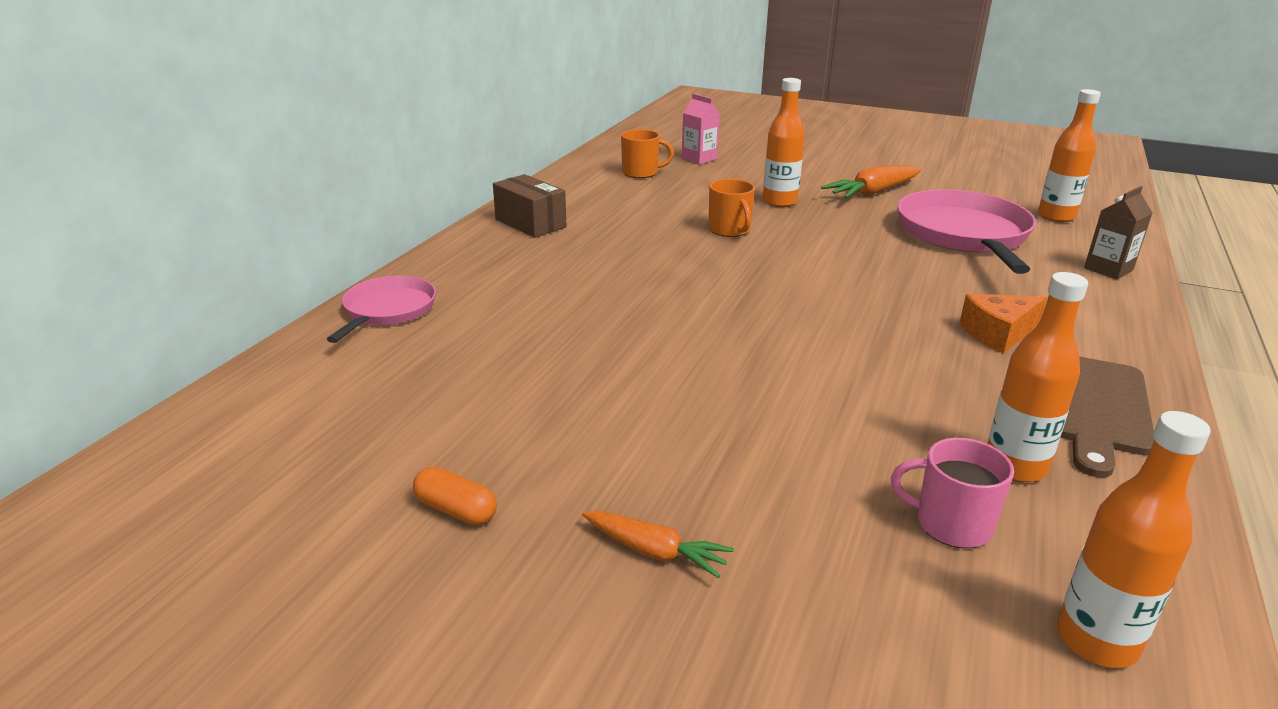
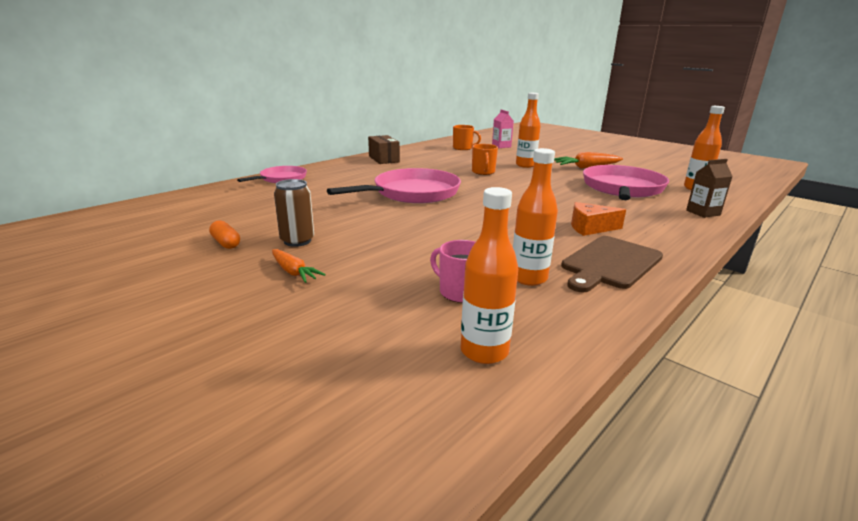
camera: 20 degrees right, 5 degrees down
(583, 472) = (297, 241): none -> brown can
(664, 304) = (412, 193): none -> pink pan

